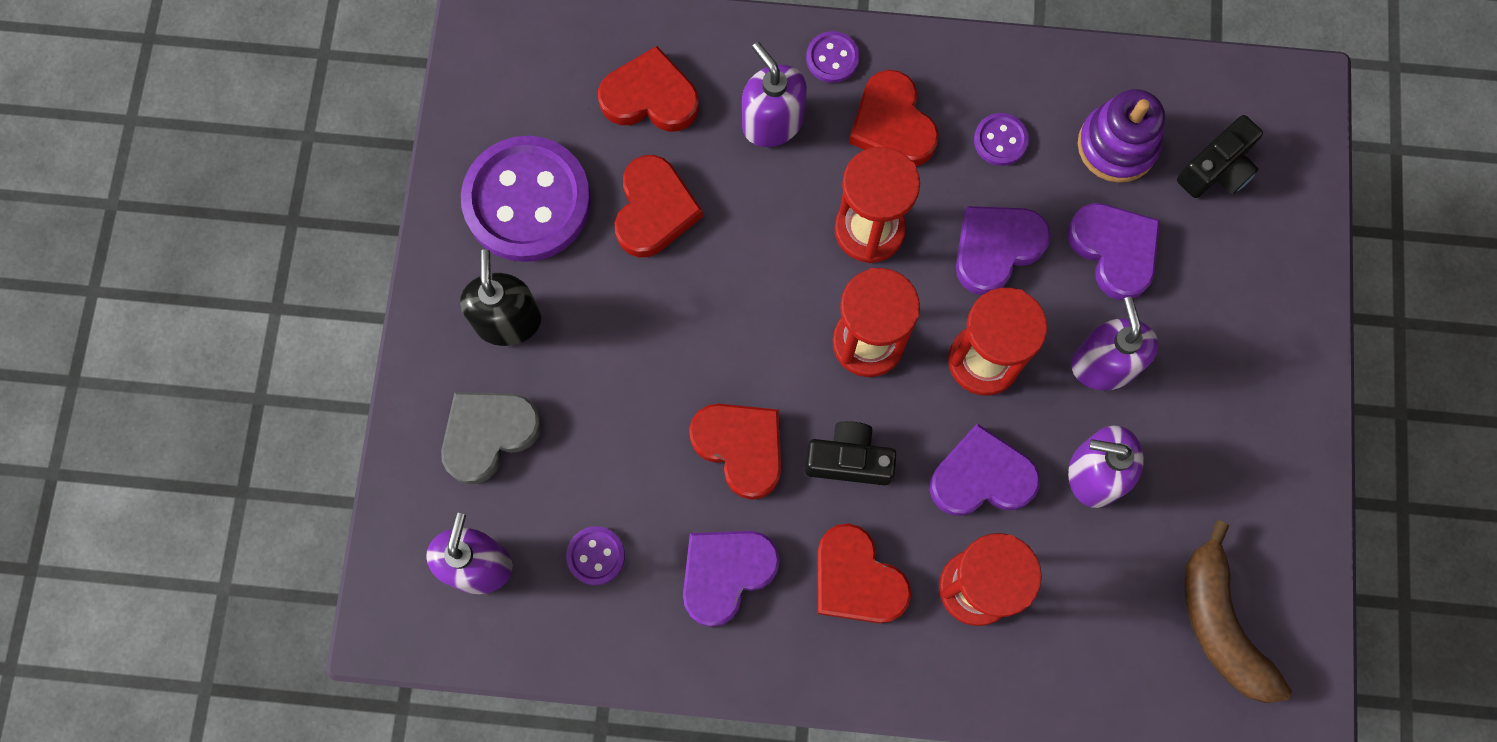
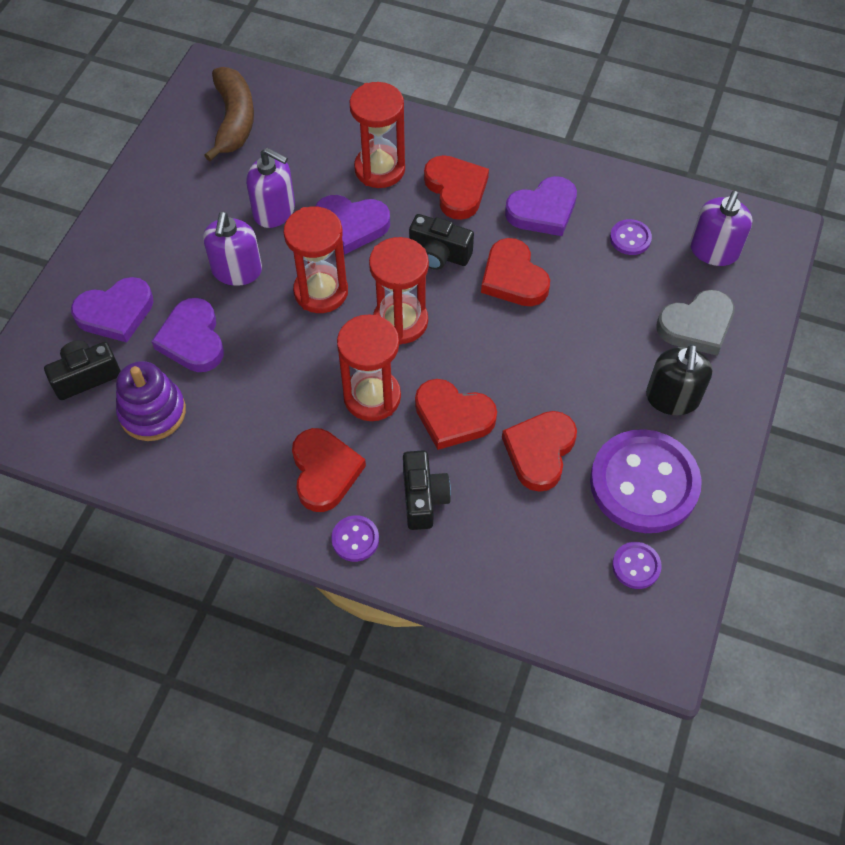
camera: 165 degrees left, 15 degrees down
(650, 97) = (522, 544): red heart -> red heart (453, 417)
(772, 122) = (423, 498): purple soap dispenser -> black camera
(996, 248) = (280, 361): purple heart -> purple heart (115, 313)
(1000, 140) = (242, 438): purple button -> purple button (636, 566)

